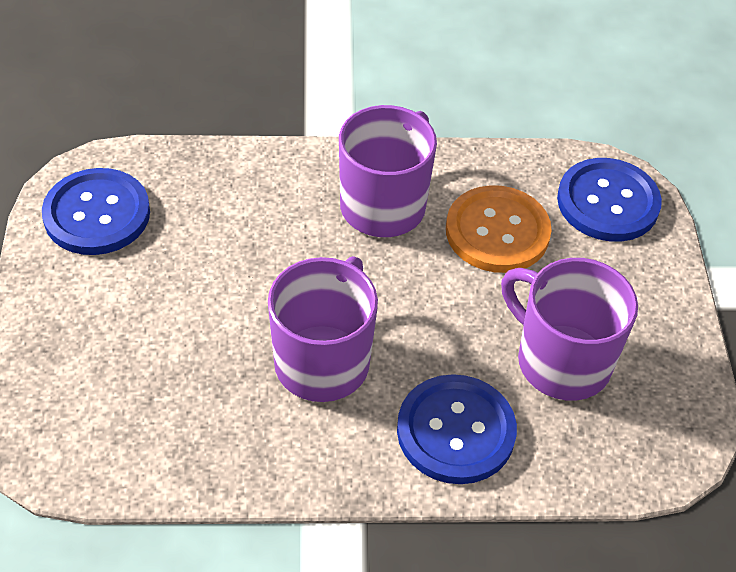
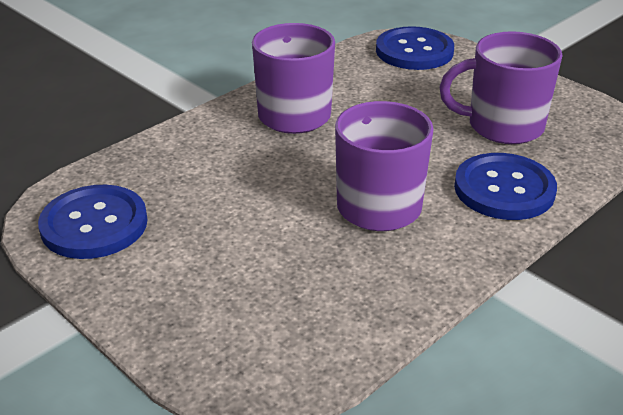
camera: 40 degrees left, 15 degrees down
(497, 231) = (378, 92): orange button -> none

